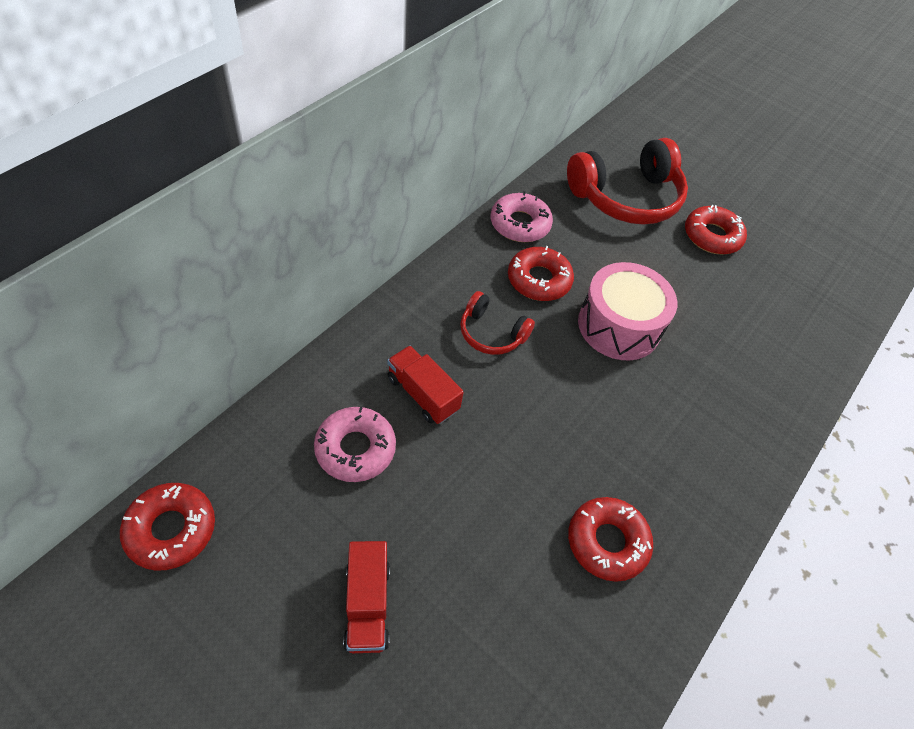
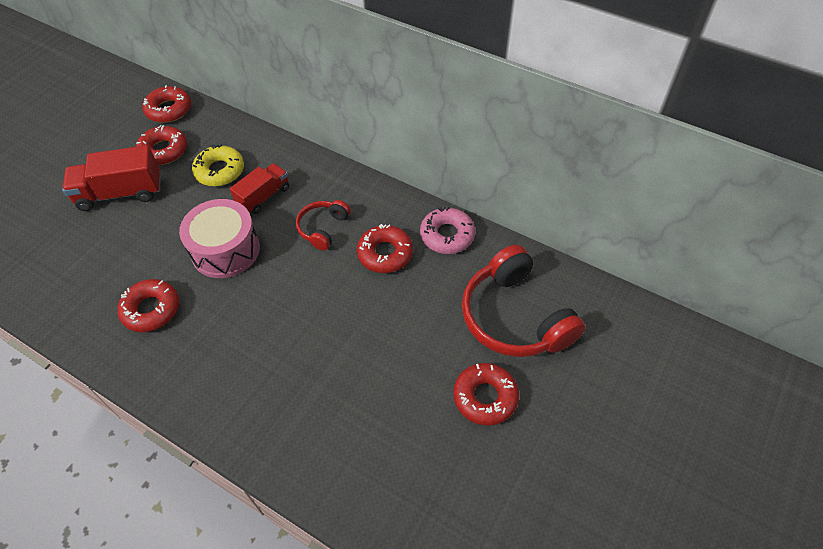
camera: 90 degrees right, 0 degrees up
(281, 535) = (163, 150): none -> red donut
(355, 449) = (220, 171): pink donut -> yellow donut
(367, 604) = (120, 193): red truck -> red truck, size x1.53
(619, 326) = (346, 313): pink drum -> pink drum (225, 250)

